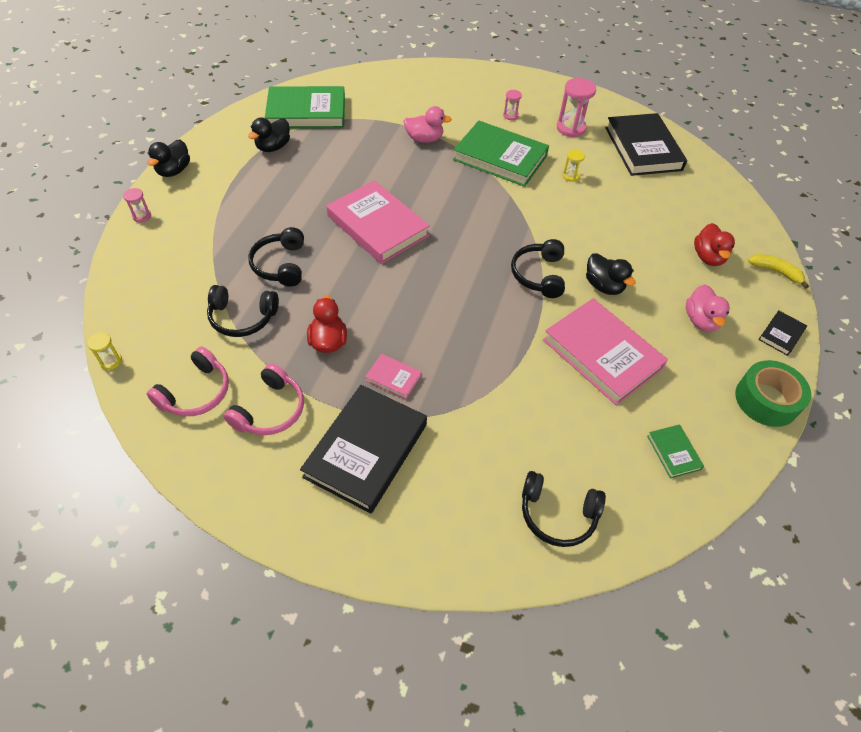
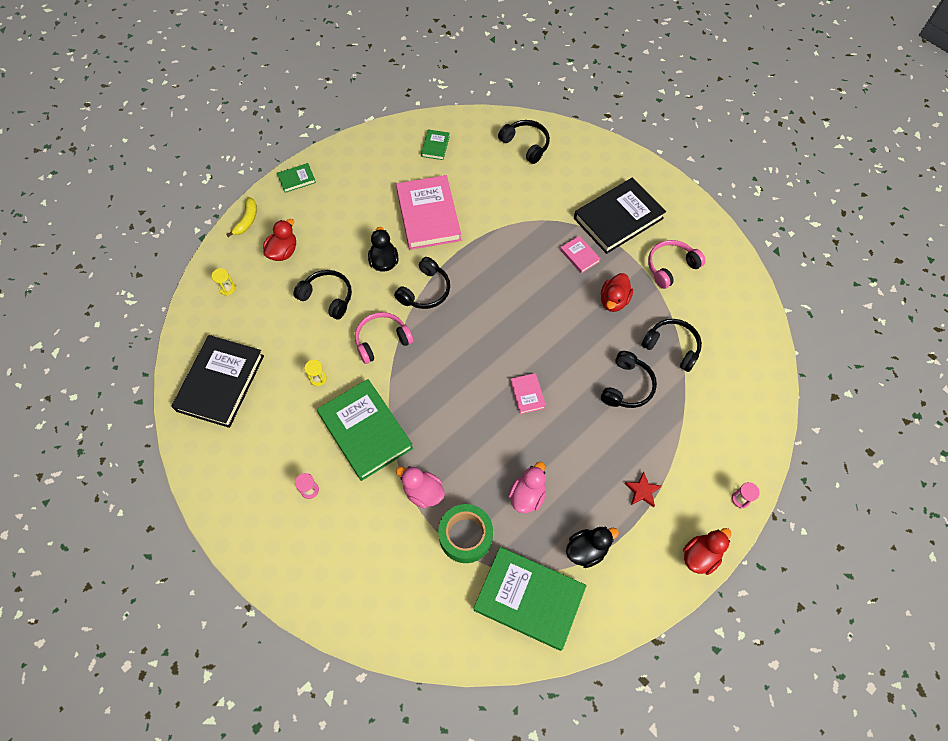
camera: 150 degrees left, 10 degrees up
(111, 361) = (777, 349): yellow hourglass -> yellow hourglass (227, 288)
(174, 171) = (700, 556): black duck -> red duck
(196, 392) = (718, 299): pink headphones -> pink headphones (382, 340)
(238, 194) = (642, 491): none -> red star
(377, 226) = (527, 394): pink book -> pink book, size x0.45
(571, 128) = (264, 442): pink hourglass -> none
(625, 235) = (327, 297): none -> black headphones
(701, 320) = (340, 209): pink duck -> pink duck (527, 495)
(766, 400) = (352, 149): green tape -> green tape (465, 536)
(775, 272) = (247, 220): yellow banana -> yellow banana turned 135 degrees counterclockwise
(781, 334) = (297, 179): black book -> green book

